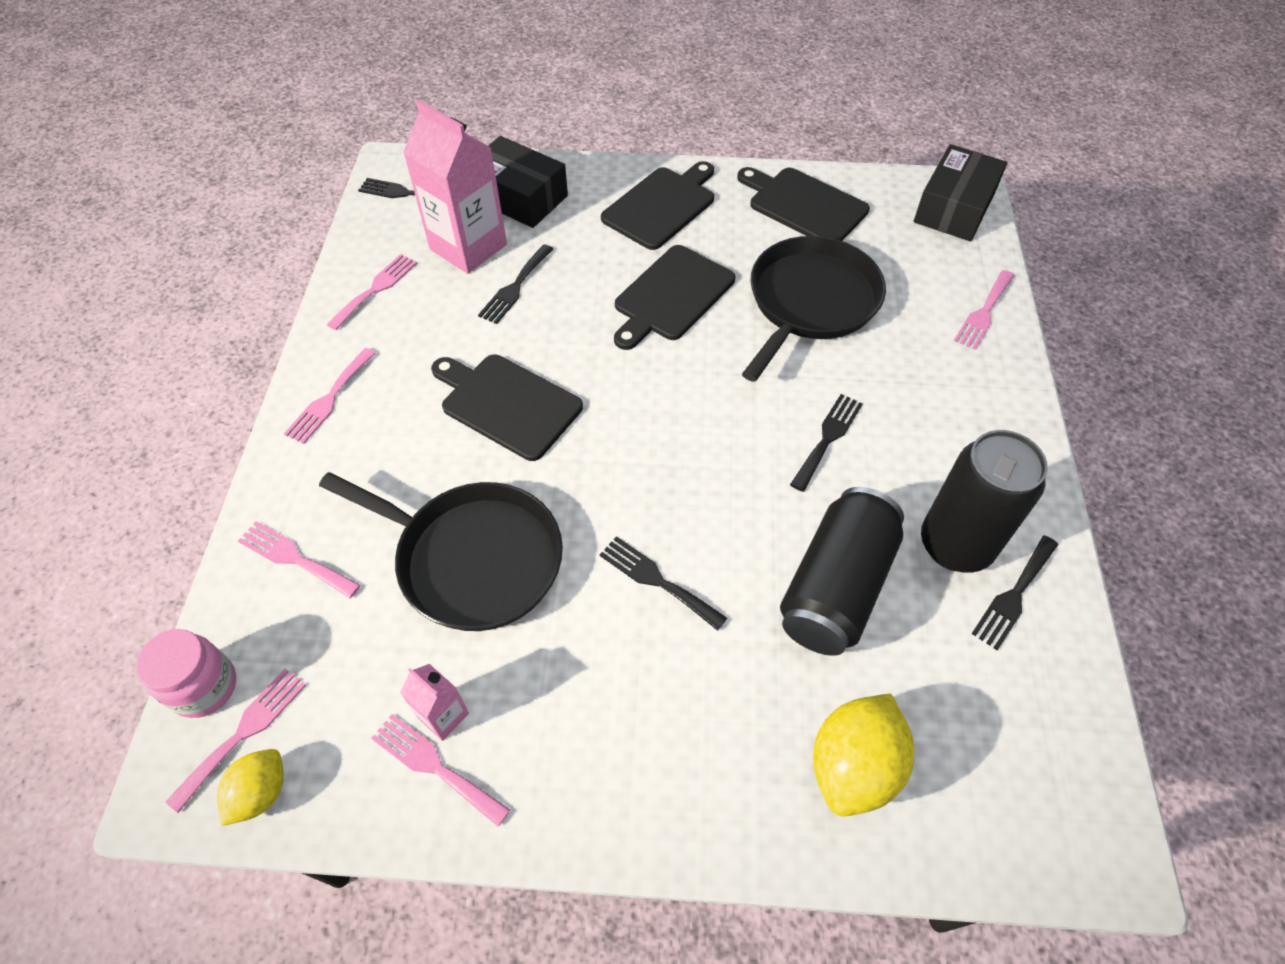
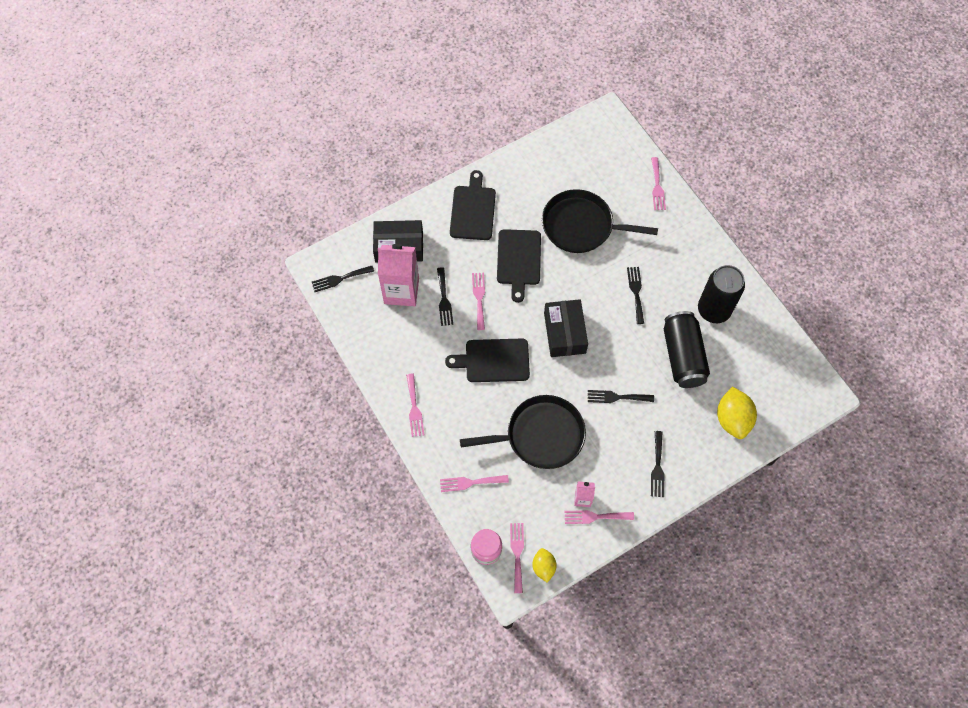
camera: 35 degrees left, 10 degrees up
(376, 289) = (379, 341): pink fork -> pink fork (479, 298)
(804, 205) = (539, 169): black cutting board -> none
(810, 302) = (581, 226): black pan -> black pan turned 75 degrees counterclockwise
(954, 208) = (607, 130): black box -> black box (564, 333)
(1014, 595) = (746, 318): black fork -> black fork (657, 467)

